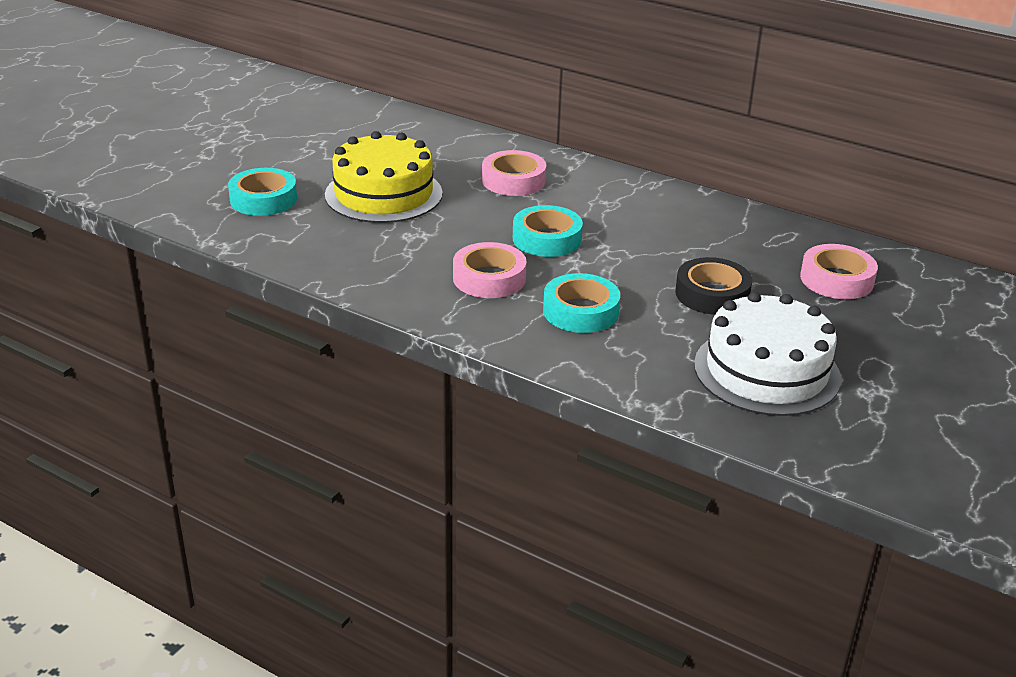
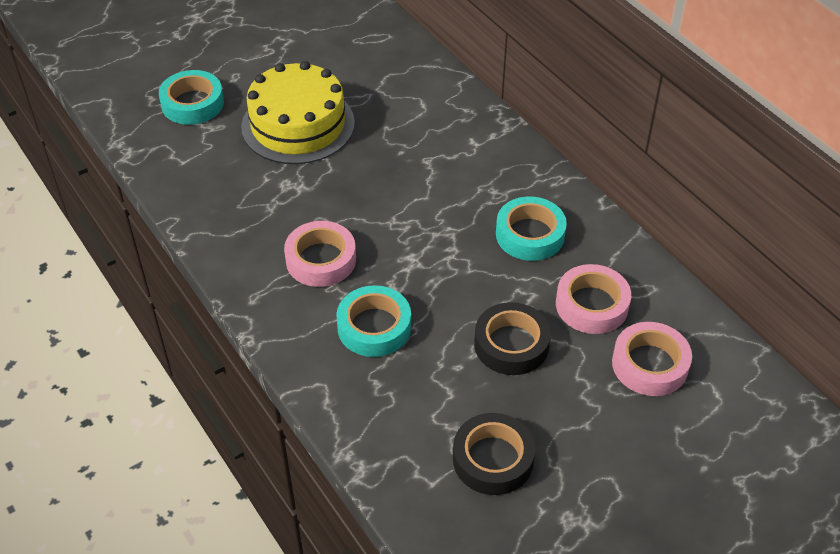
camera: 25 degrees right, 15 degrees up
(513, 180) = (426, 139): pink tape -> pink tape (592, 305)
(547, 239) = (405, 225): turquoise tape -> turquoise tape (530, 234)
(766, 371) = (493, 459): white cake -> black tape

